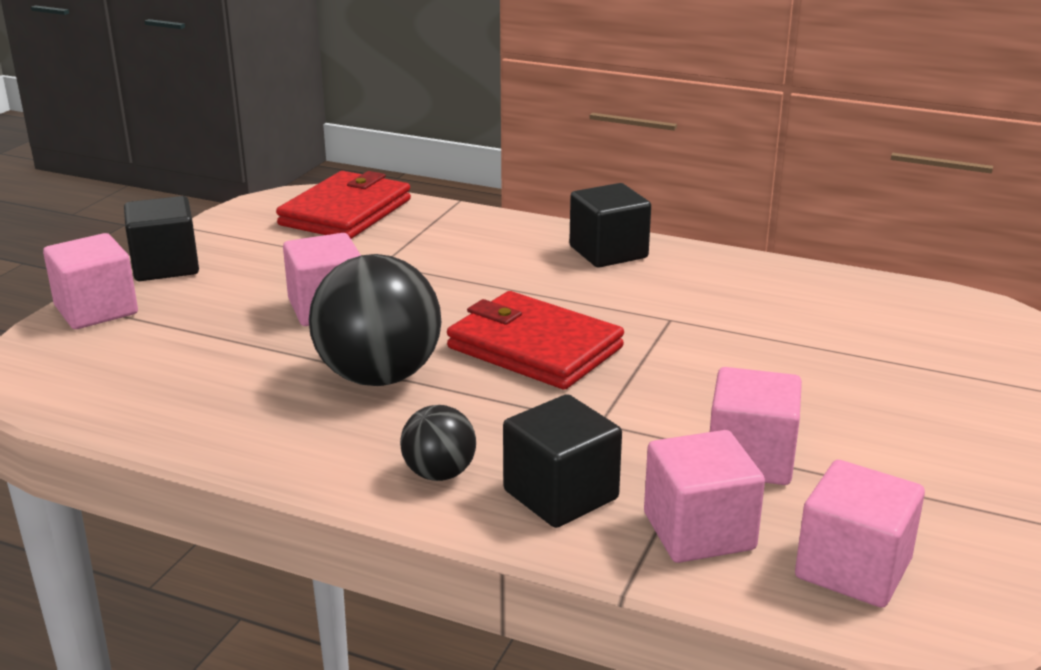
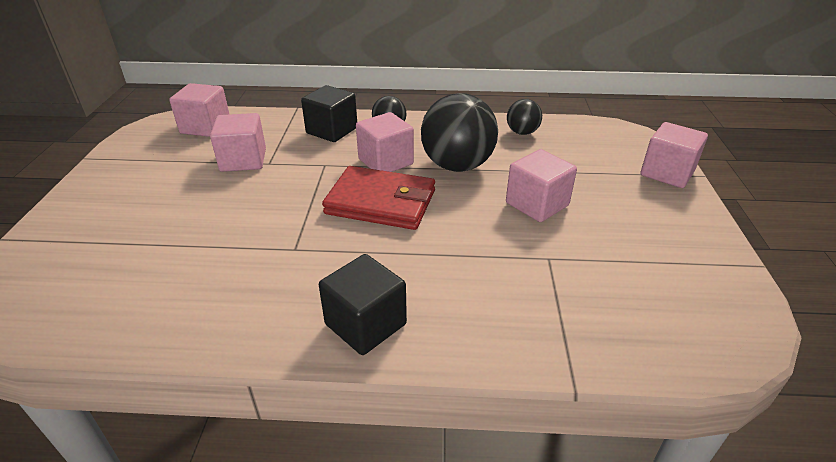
camera: 160 degrees right, 10 degrees up
(165, 266) = (691, 216): black cube -> none
(199, 413) = (522, 132): none -> black ball
(346, 212) = (659, 326): red wallet -> none
(699, 531) = (269, 128): pink cube -> pink cube (385, 162)

